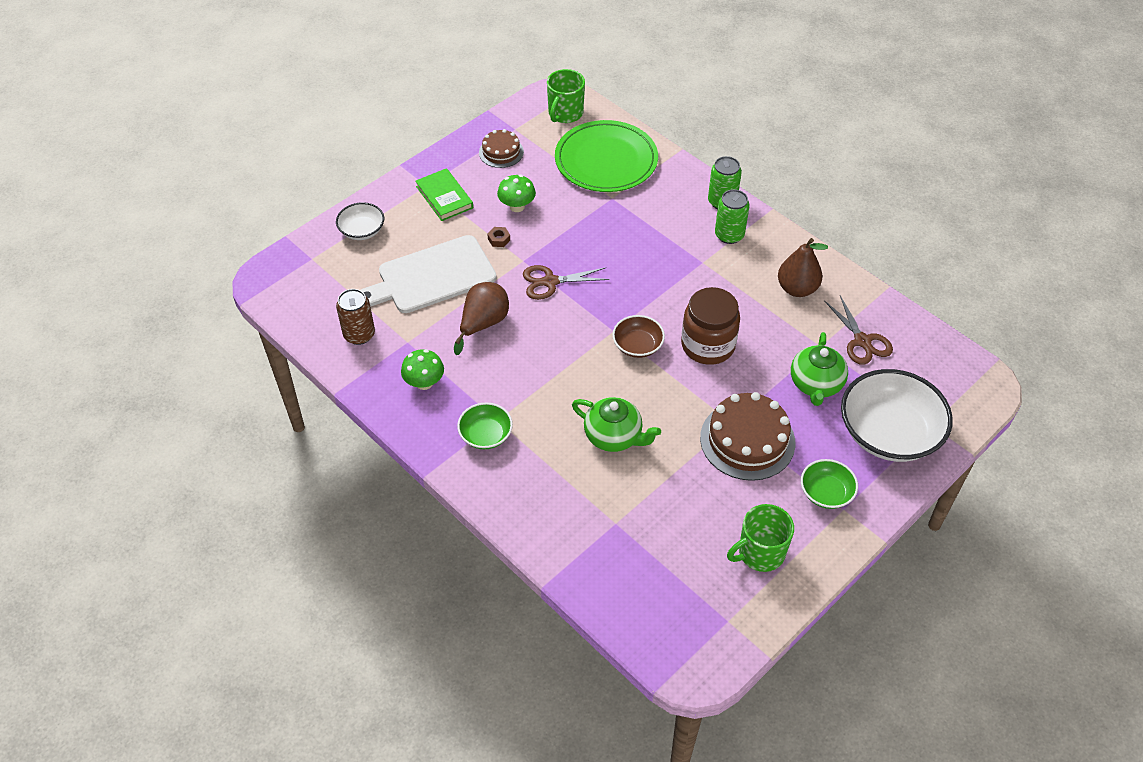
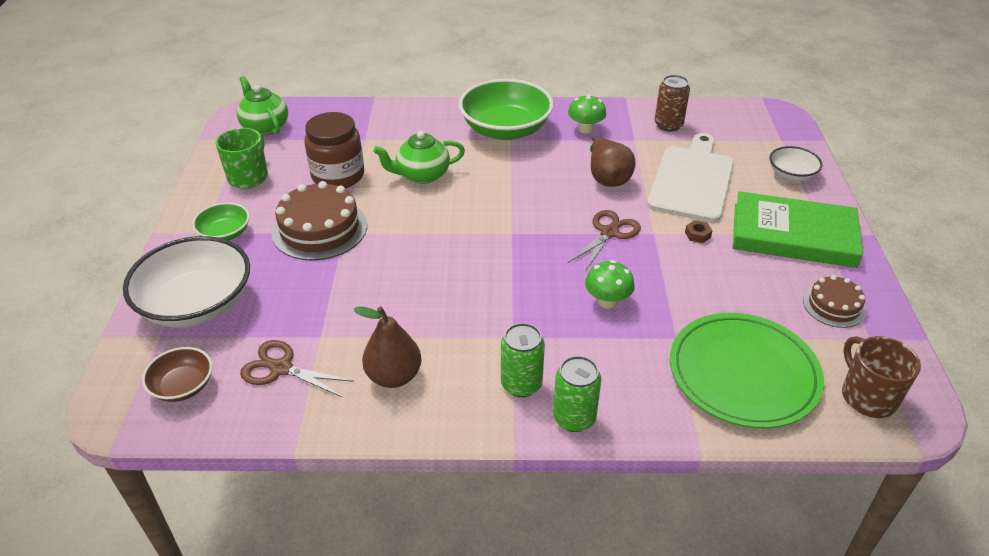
camera: 135 degrees right, 10 degrees down
(444, 197) = (793, 235): green book -> green book, size x1.75
(486, 435) = (505, 129): green bowl -> green bowl, size x1.97
(517, 206) = (732, 269): green mushroom -> green mushroom (607, 301)
(565, 113) = (867, 396): green mug -> brown mug
(637, 345) = (479, 235): brown bowl -> brown bowl (183, 386)
(708, 345) = (423, 271): brown jar -> brown jar (338, 176)
(816, 385) = (296, 301): green teapot -> green teapot (265, 127)

